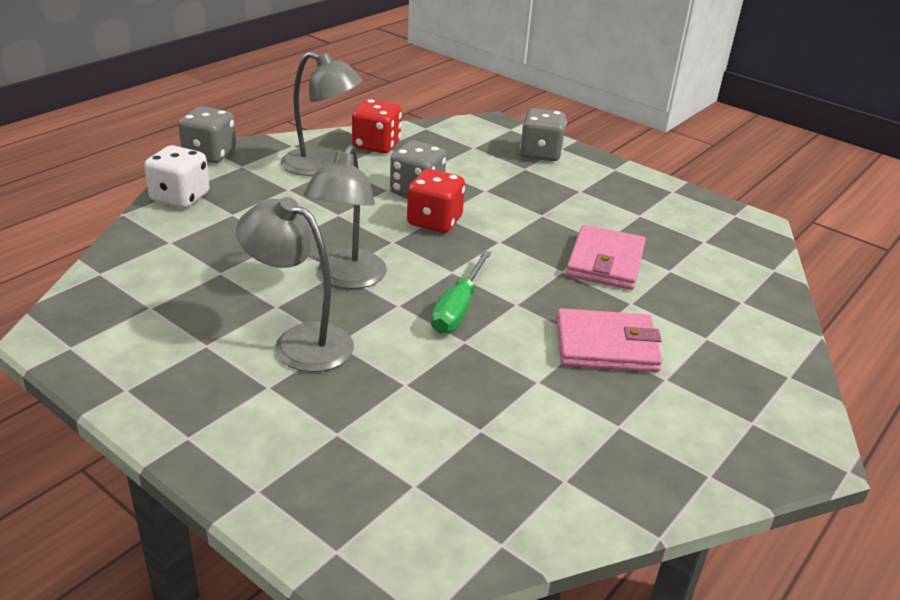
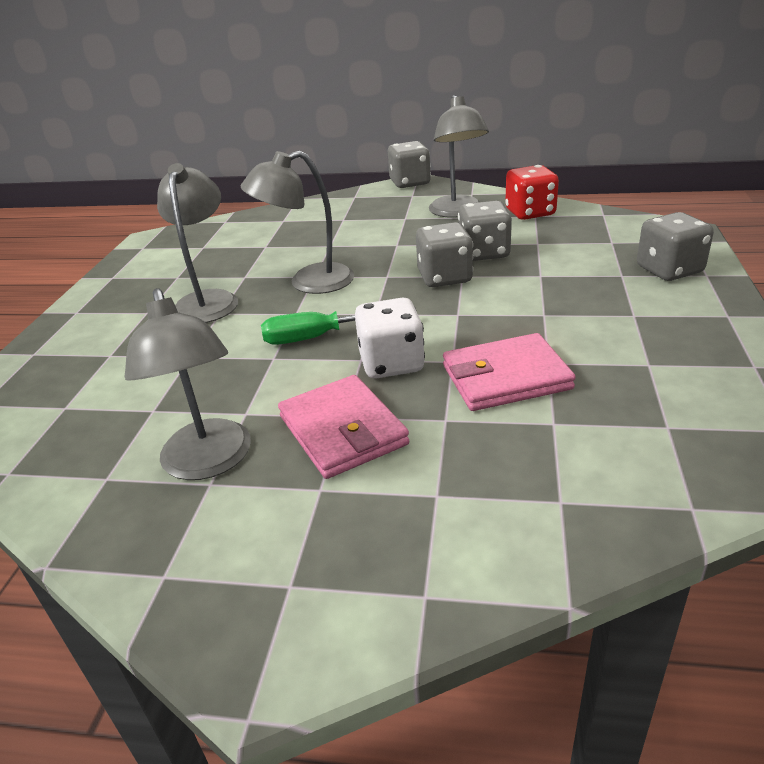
camera: 65 degrees right, 0 degrees up
(180, 198) = (340, 200): white dice -> white dice (391, 363)
(434, 221) = (444, 277): red dice -> grey dice
(592, 418) = (209, 462): none -> grey lamp

